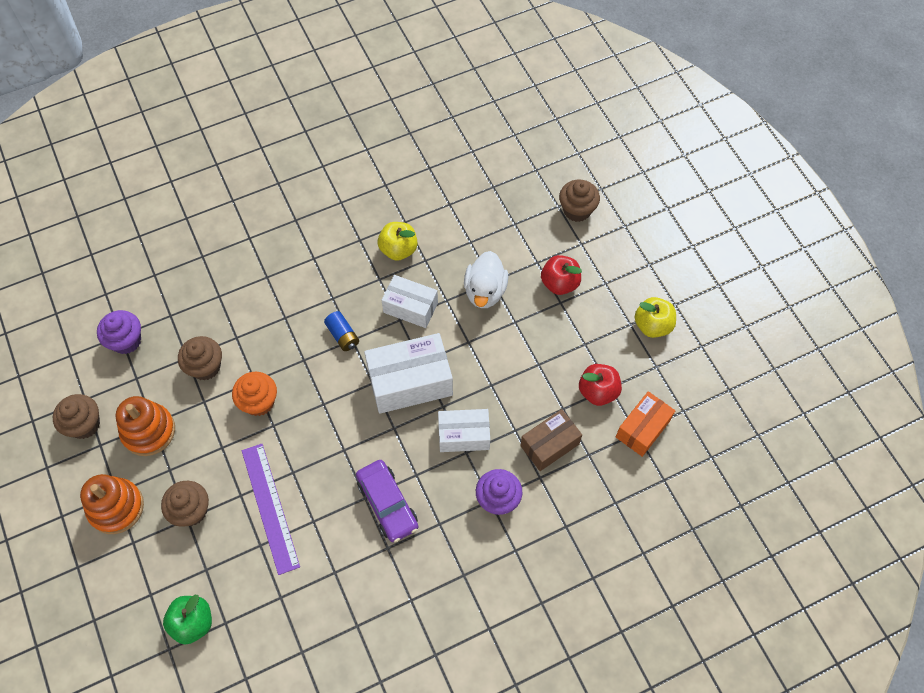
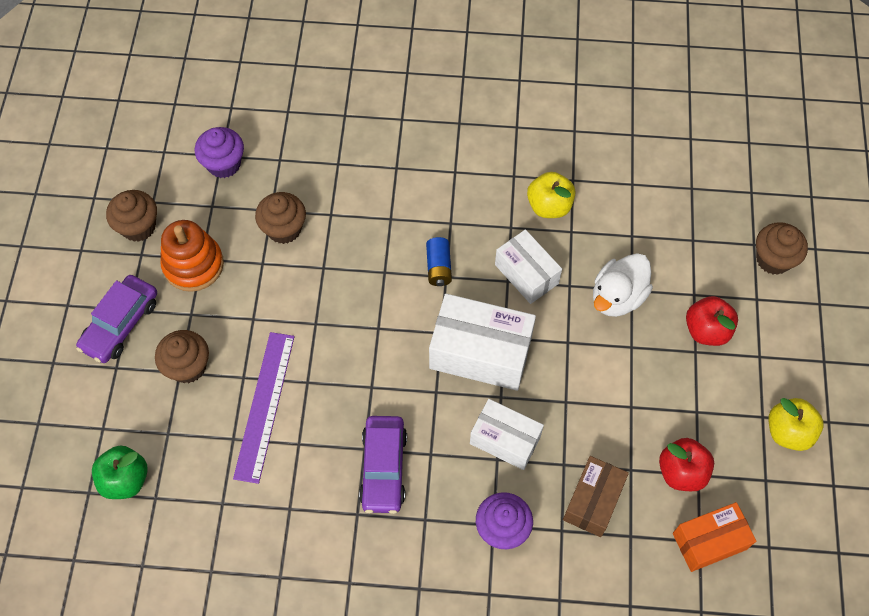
camera: 30 degrees right, 0 degrees up
(116, 507) = (121, 324): orange stacking toy -> purple car
(259, 402) = (315, 292): orange cupcake -> none
(549, 445) = (593, 501): brown box -> brown box turned 60 degrees counterclockwise

